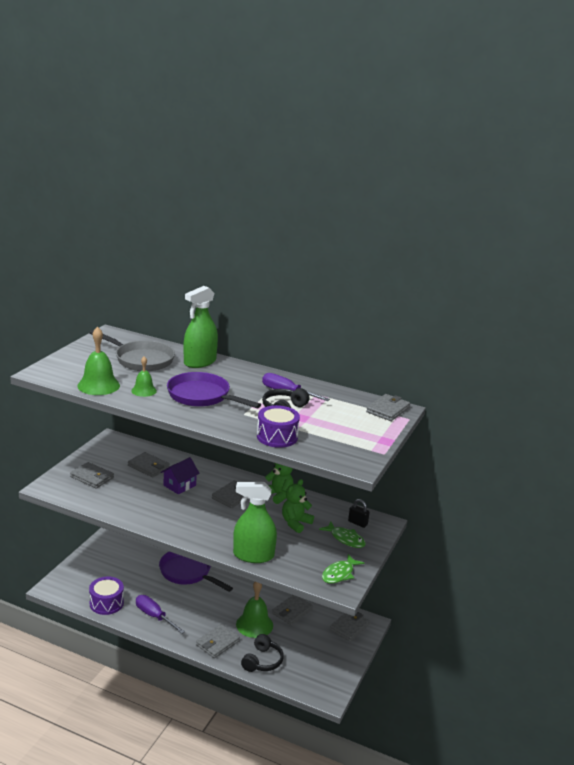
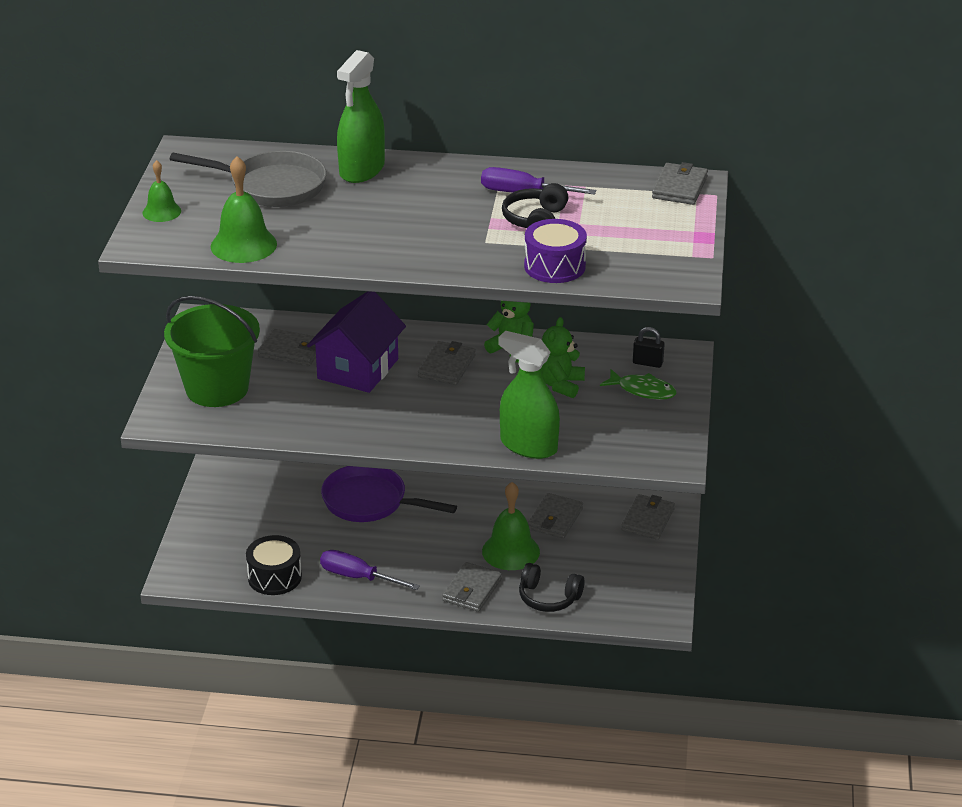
camera: 15 degrees left, 10 degrees up
(92, 477) = (217, 388): grey wallet -> green bucket
(106, 603) = (274, 577): purple drum -> black drum
(144, 390) = (316, 238): green bell -> green bell (161, 212)
(179, 485) = (358, 369): purple house -> purple house, size x1.67
(202, 396) = (407, 227): purple pan -> none
(253, 555) = (528, 446): green spray bottle -> green spray bottle turned 45 degrees clockwise
(262, 661) = (548, 597): black headphones -> black headphones turned 105 degrees clockwise
(339, 574) = (660, 441): green fish -> none

